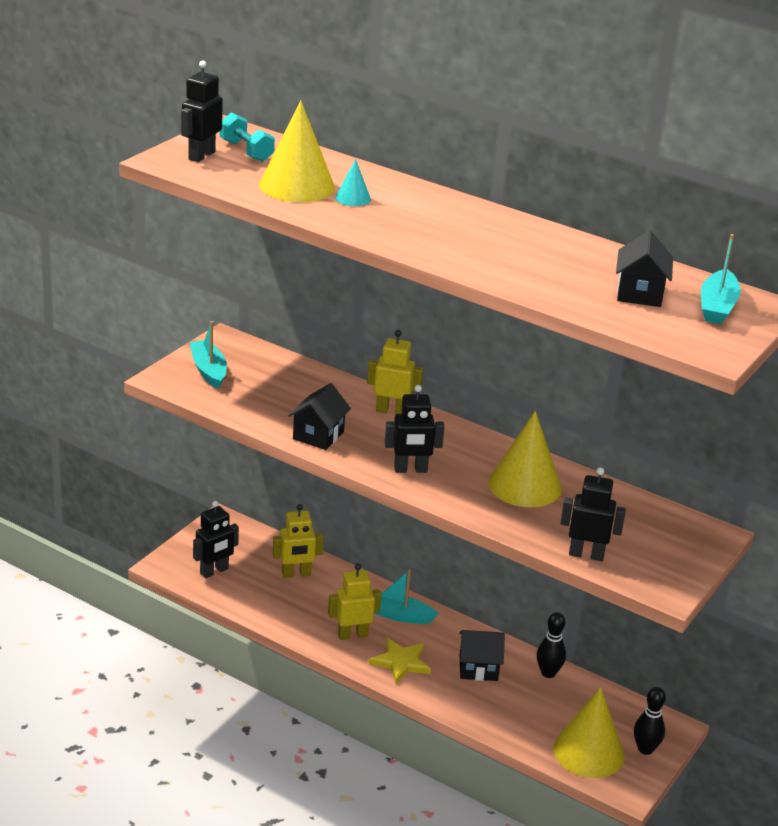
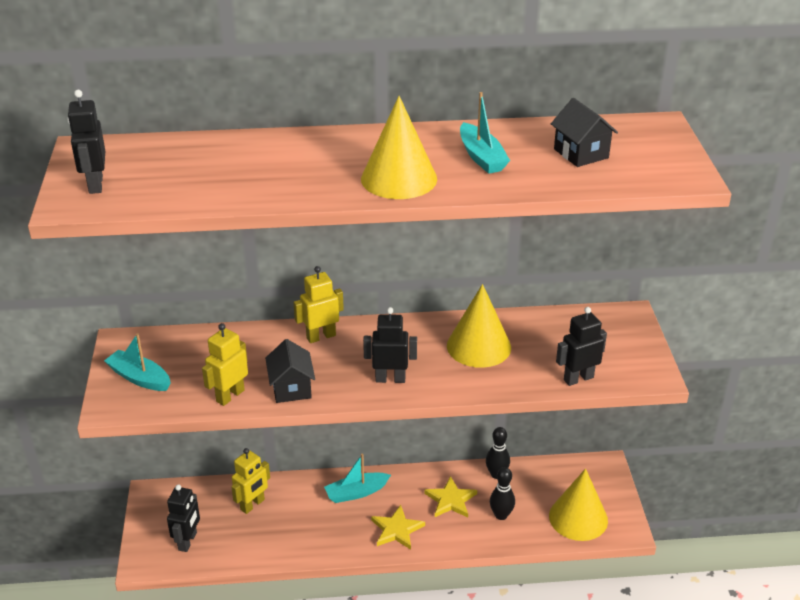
camera: 35 degrees left, 5 degrees up
(246, 151) = (128, 163): turquoise dumbbell -> none
(297, 186) = (216, 177): yellow cone -> yellow cone (399, 178)
(352, 635) = (342, 529): yellow robot -> yellow robot (230, 396)
(353, 198) = (275, 168): turquoise cone -> none
(410, 470) = (390, 379): black robot -> black robot turned 135 degrees counterclockwise
(478, 668) = (450, 500): black house -> yellow star
(645, 749) = (607, 492): black bowling pin -> black bowling pin (501, 515)
(717, 307) = (639, 140): turquoise boat -> turquoise boat (481, 157)

